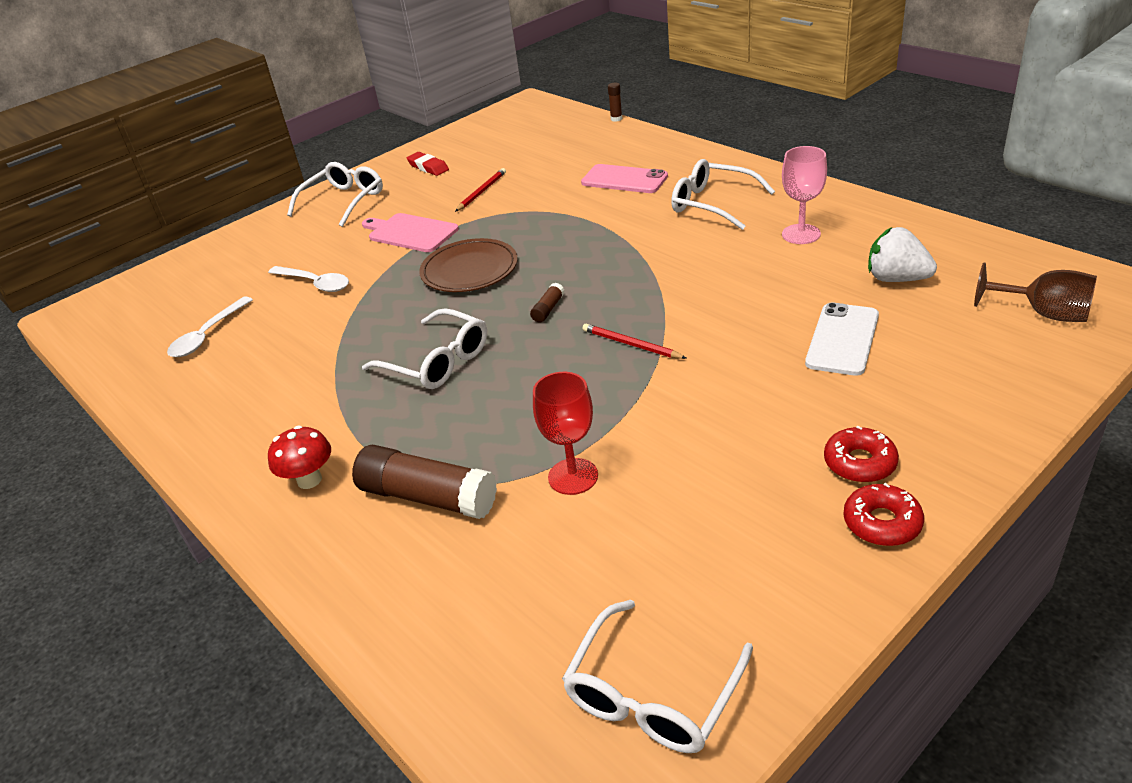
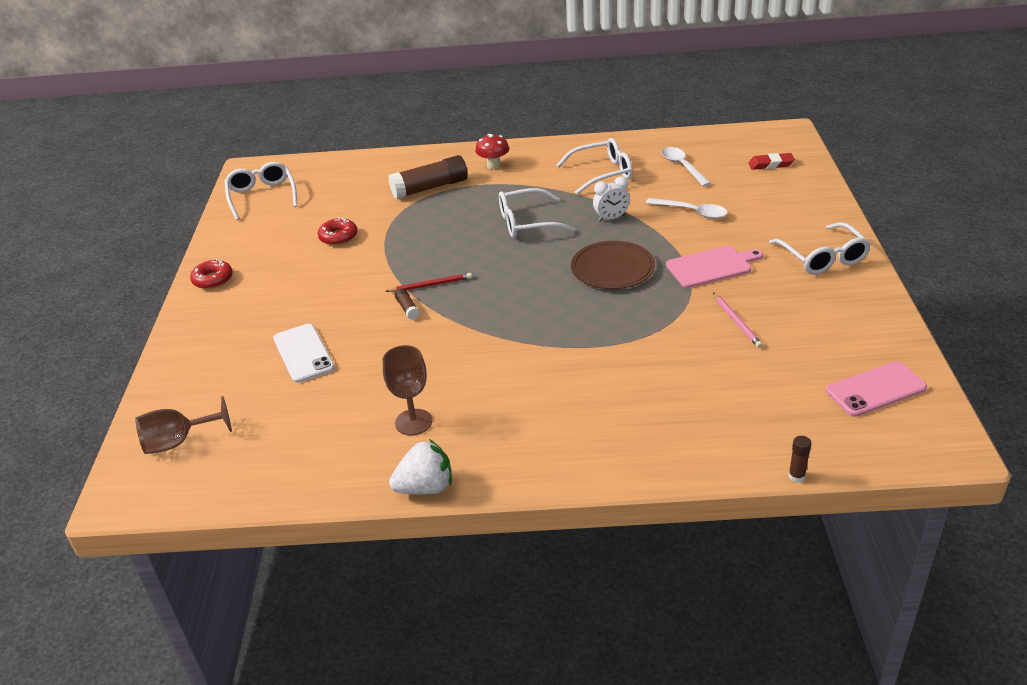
camera: 130 degrees right, 0 degrees up
(315, 283) = (692, 212): white spoon -> white spoon turned 135 degrees counterclockwise
(373, 317) = (611, 218): none -> white clock
(428, 167) = (838, 317): red eraser -> red eraser (771, 164)
(481, 192) = (737, 322): red pencil -> pink pencil
(548, 309) = (514, 276): brown glue stick -> brown glue stick (407, 309)
(573, 476) = (375, 224): red goblet -> none
(624, 180) = (641, 399): pink phone -> pink phone (875, 389)
(713, 204) = (523, 415): white glasses -> white glasses (601, 173)
(801, 234) = (413, 422): pink goblet -> brown goblet
(859, 463) = (241, 296): red donut -> red donut (338, 237)
(896, 279) = (302, 418): white strawberry -> white strawberry (425, 487)

